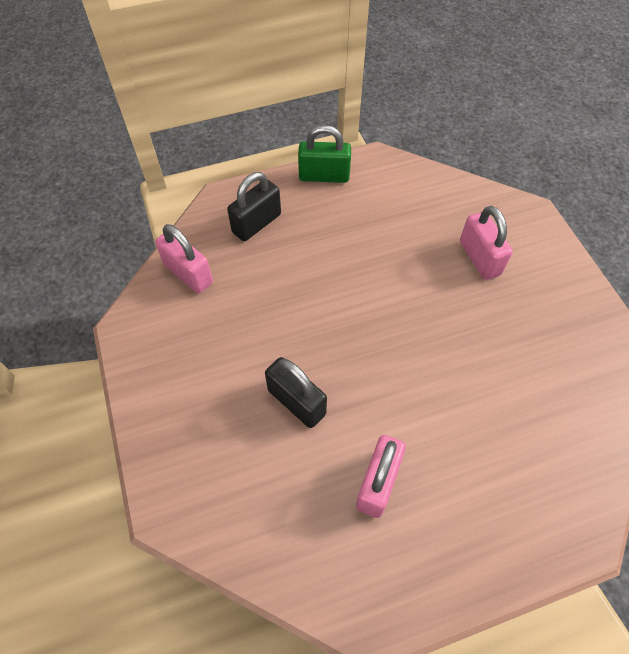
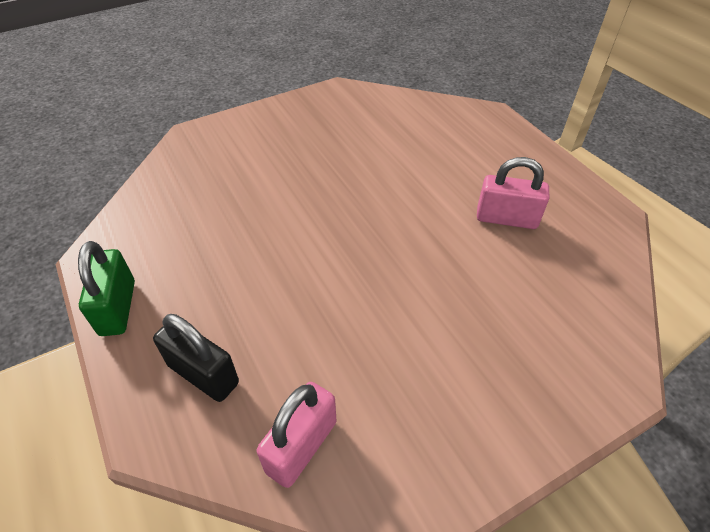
camera: 100 degrees left, 10 degrees down
(296, 402) = (453, 287): black padlock -> none
(479, 258) = (250, 166): pink padlock -> none

